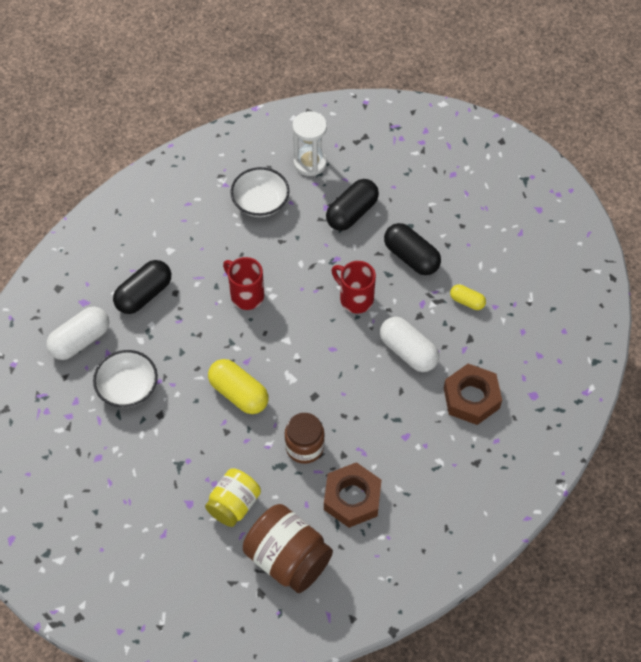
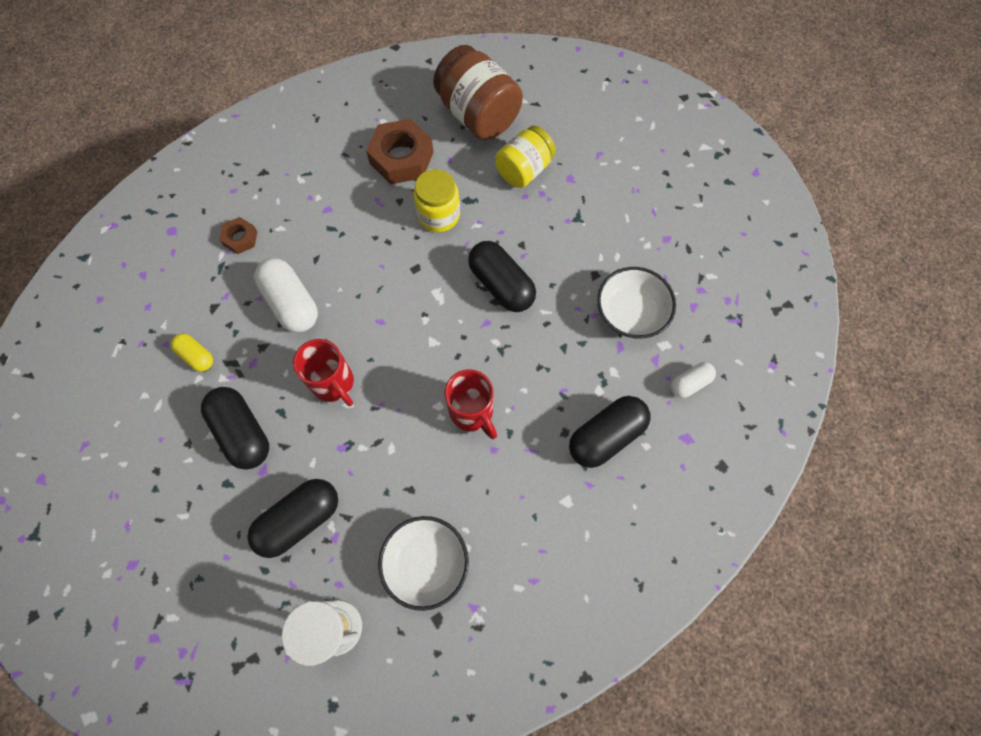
camera: 170 degrees left, 10 degrees up
(80, 340) = (690, 383): white capsule -> white capsule, size x0.56
(239, 393) = (501, 285): yellow capsule -> black capsule
(304, 447) = (438, 215): brown jar -> yellow jar
(471, 398) = (240, 238): brown nut -> brown nut, size x0.52

